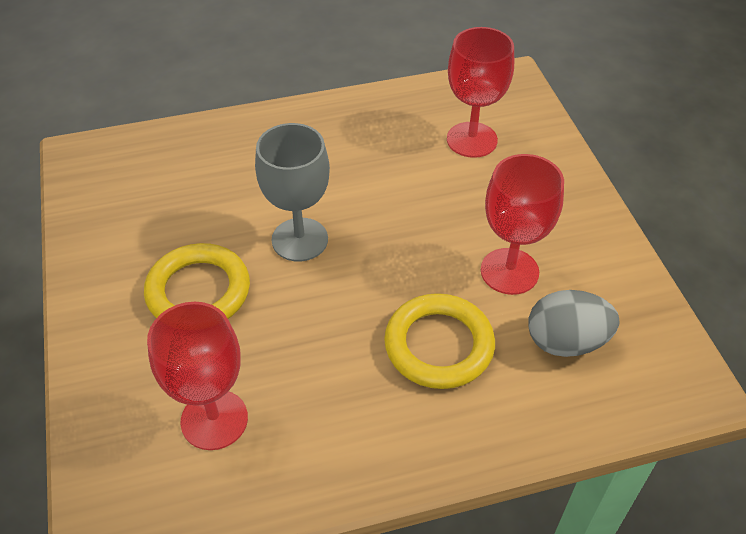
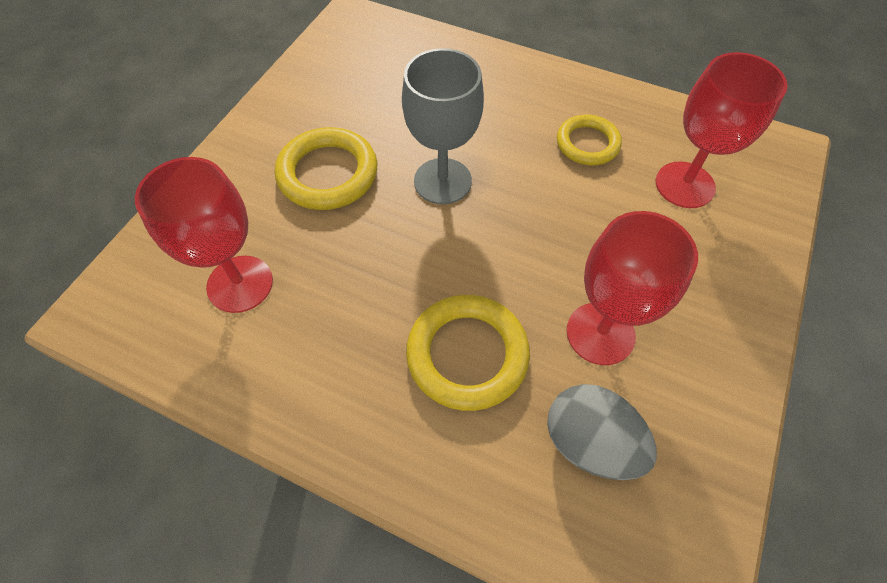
camera: 40 degrees right, 10 degrees up
(380, 149) = (587, 144): none -> yellow ring

